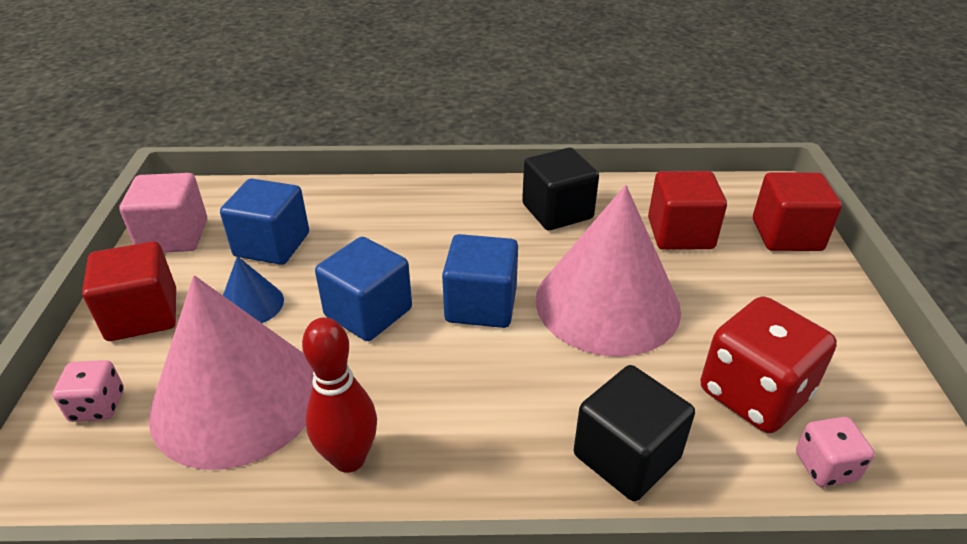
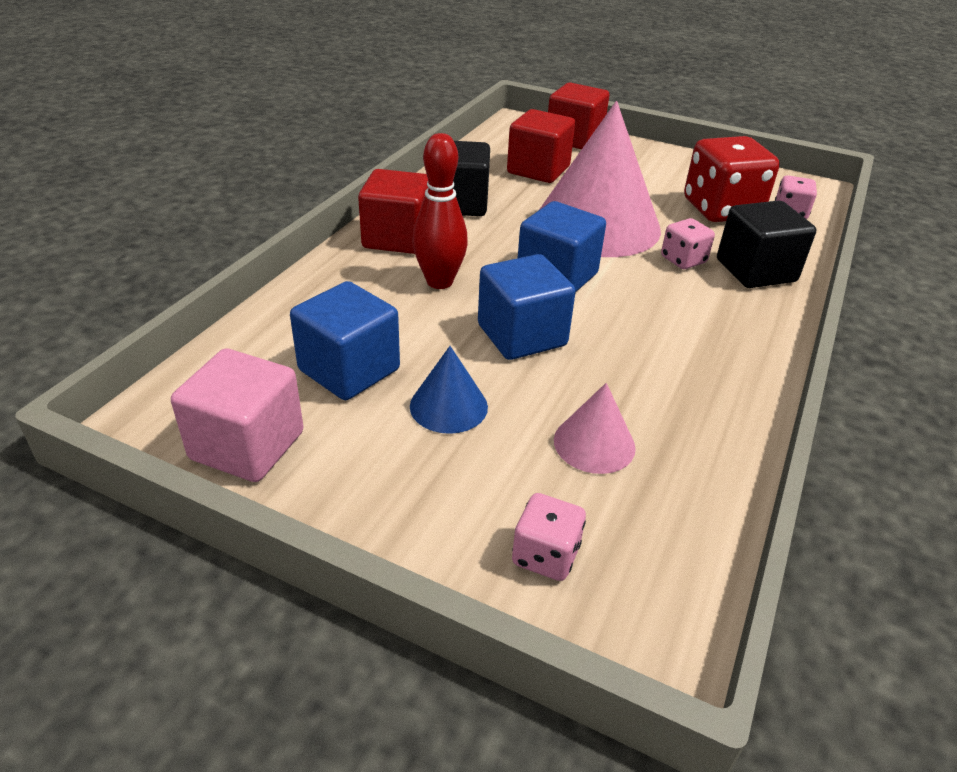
camera: 65 degrees left, 0 degrees up
(142, 315) = (399, 496): red cube -> red cube (397, 238)
(236, 398) = (594, 443): pink cone -> pink cone, size x0.44
(349, 458) = (706, 391): red bowling pin -> red bowling pin (439, 282)
(593, 386) = (683, 260): none -> pink dice

